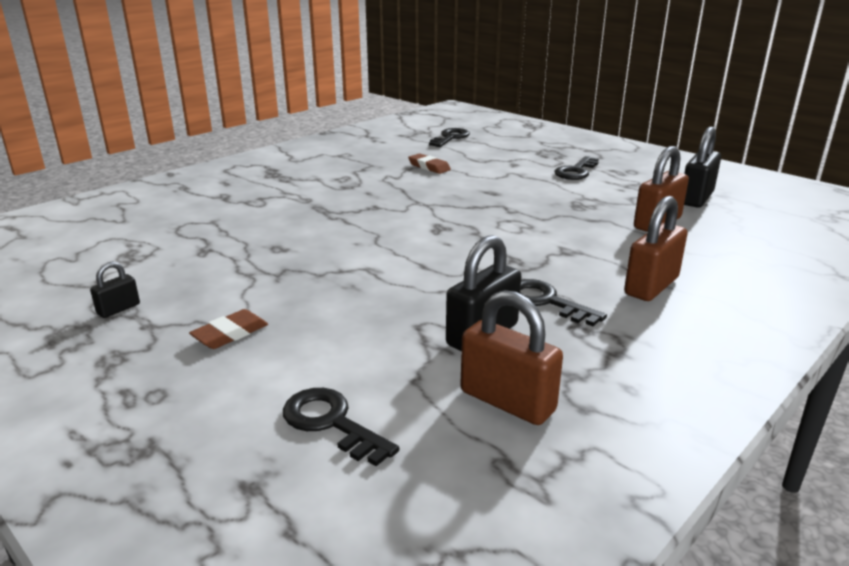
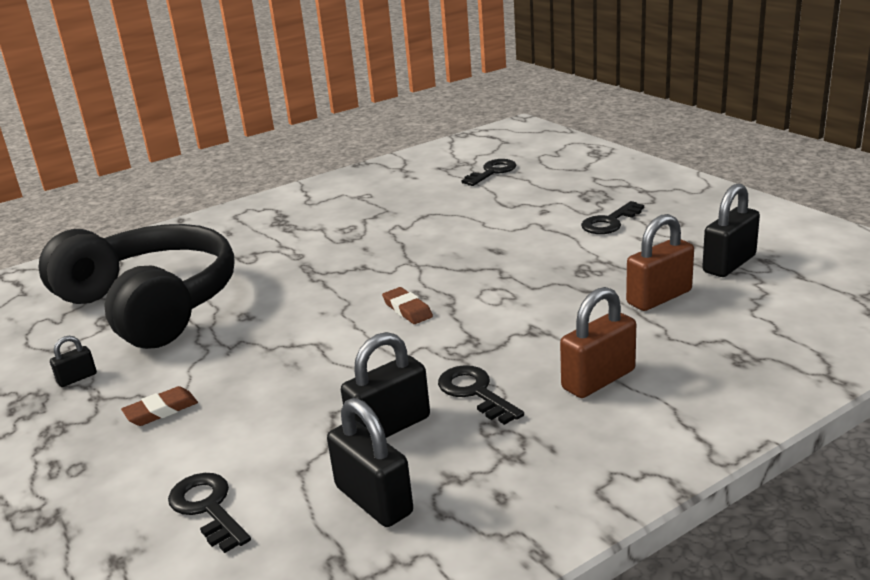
camera: 15 degrees right, 0 degrees up
(173, 242) = (151, 305): none -> black headphones
(429, 167) = (446, 214): brown eraser -> brown eraser (407, 309)
(507, 401) = (374, 500): brown padlock -> black padlock

